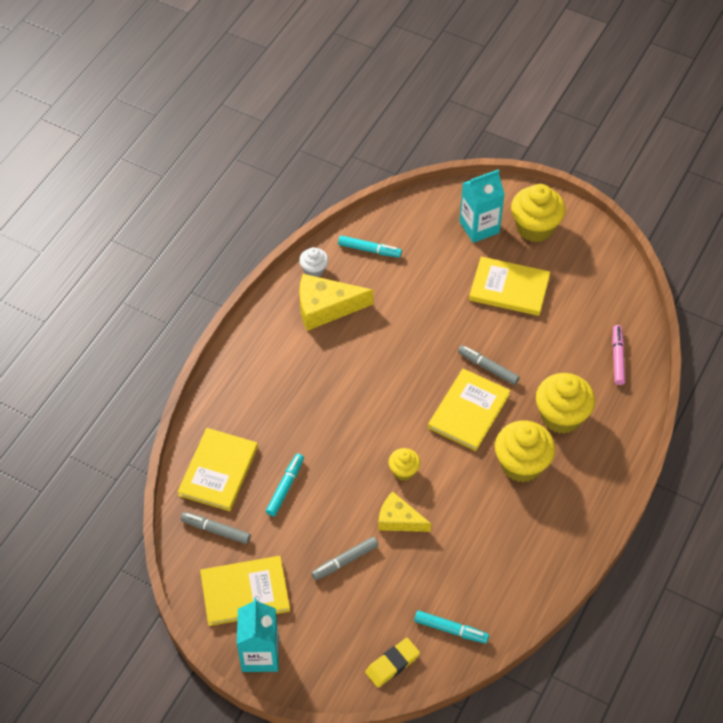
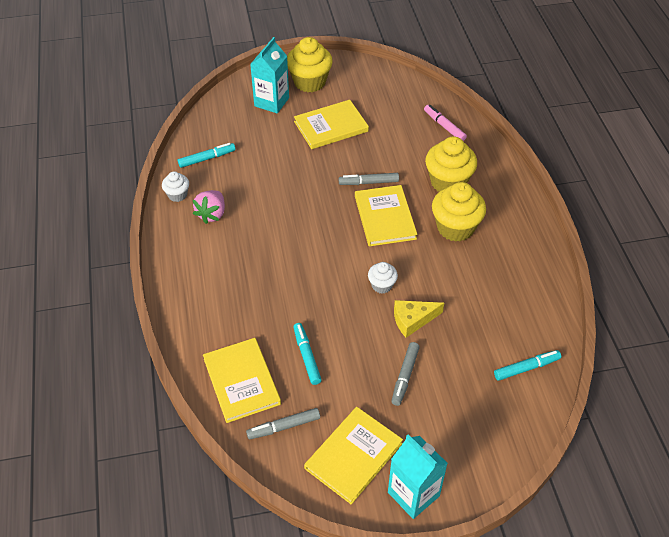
camera: 40 degrees left, 5 degrees down
(325, 307) = (212, 214): yellow cheese -> pink strawberry
(392, 664) = (514, 423): yellow eraser -> none
(403, 471) = (382, 285): yellow cupcake -> white cupcake

